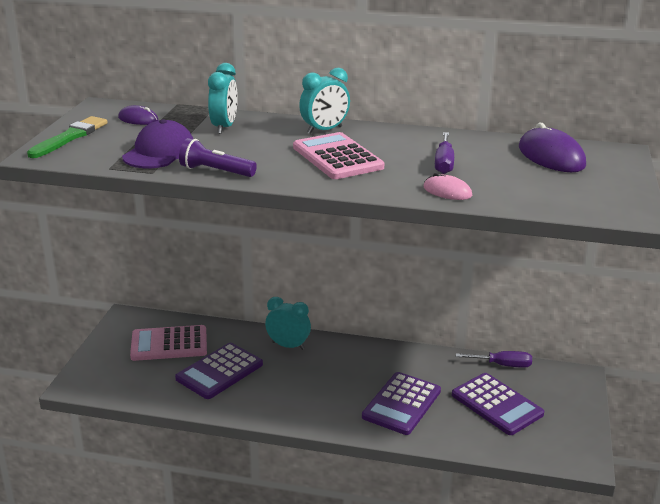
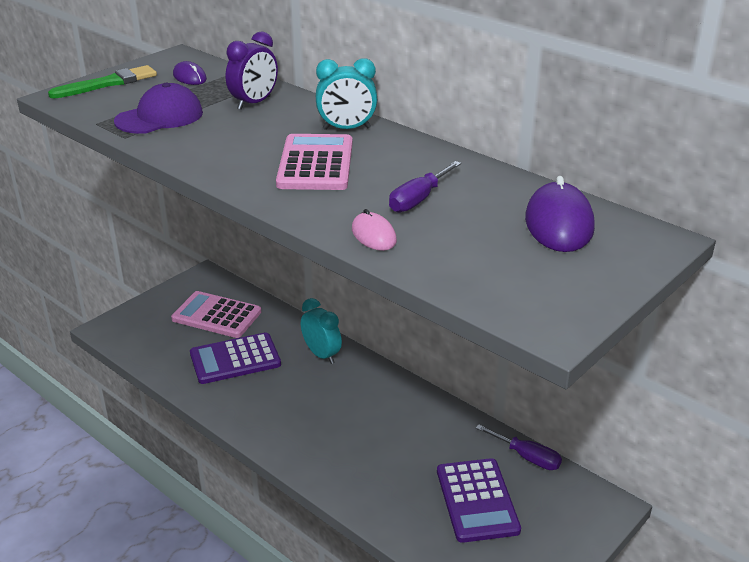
camera: 30 degrees right, 5 degrees up
(215, 171) = (180, 150): purple flashlight -> none
(224, 127) = (254, 103): turquoise clock -> purple clock
(401, 404) = (375, 459): purple calculator -> none

